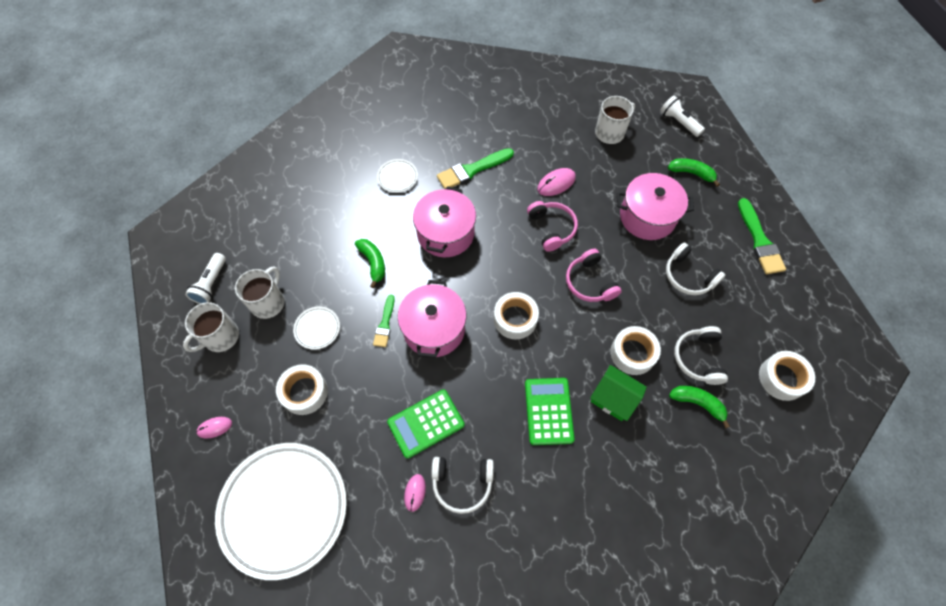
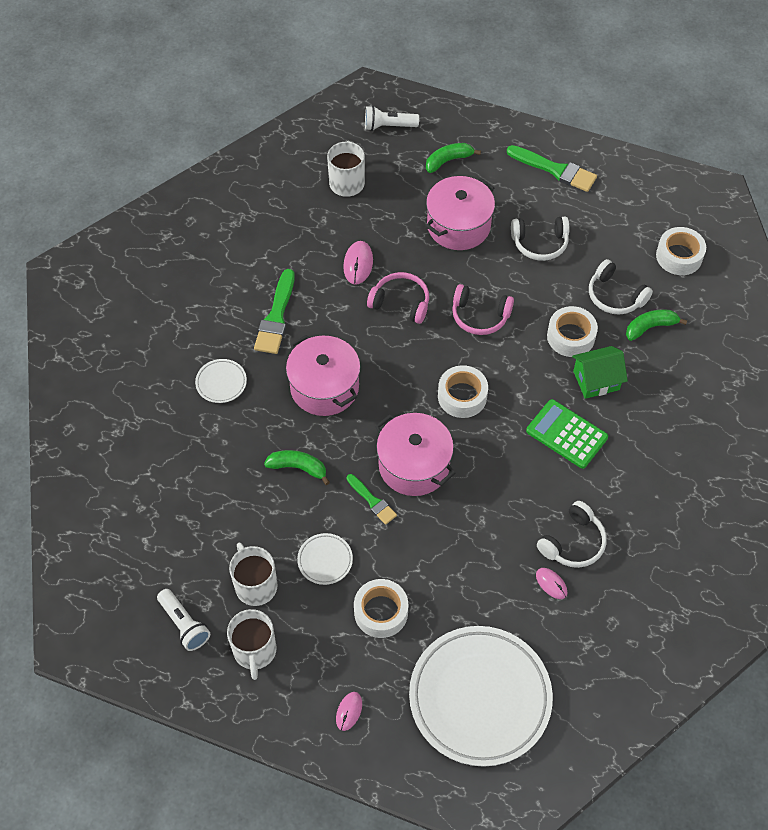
camera: 50 degrees left, 5 degrees down
(426, 423) = (497, 533): green calculator -> none

